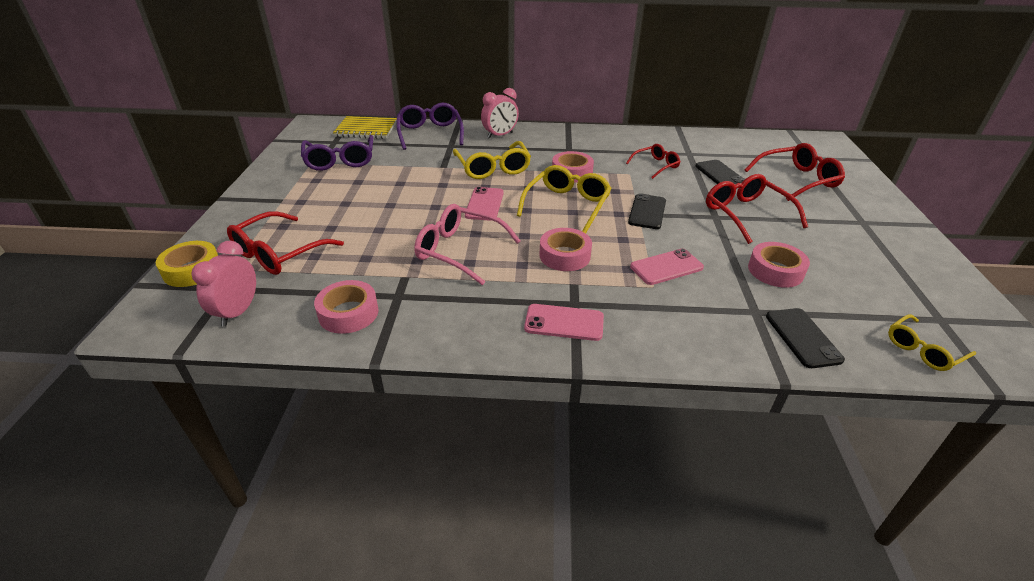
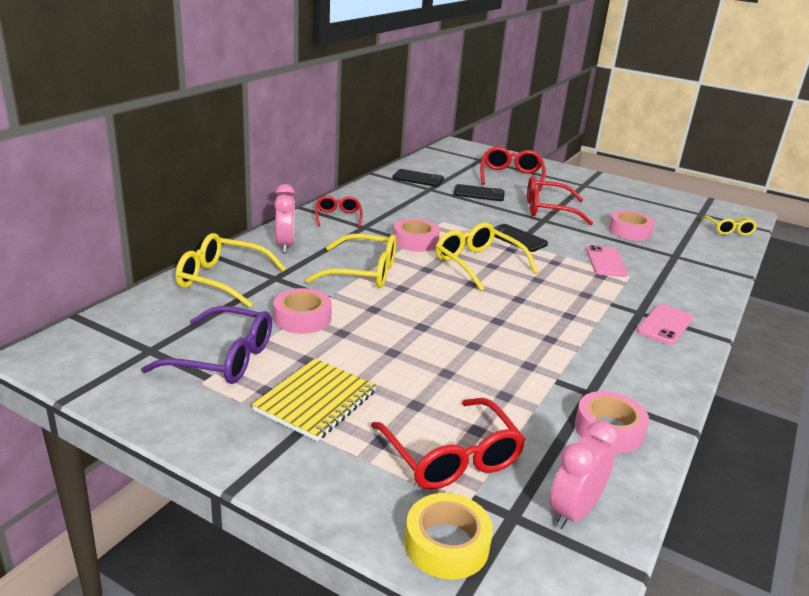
camera: 65 degrees left, 10 degrees down
(238, 312) = (573, 511): pink clock -> pink clock turned 90 degrees clockwise
(366, 129) = (142, 317): yellow notebook -> yellow notebook (316, 401)
(430, 133) = (222, 280): purple glasses -> yellow glasses
(459, 251) = (525, 338): pink glasses -> none
(484, 204) = (441, 299): pink phone -> none
(564, 255) = (565, 293): pink tape -> pink tape (302, 318)
(656, 166) = (439, 207): red glasses -> red glasses (338, 217)
(802, 338) = (708, 254): black phone -> black phone (418, 179)

